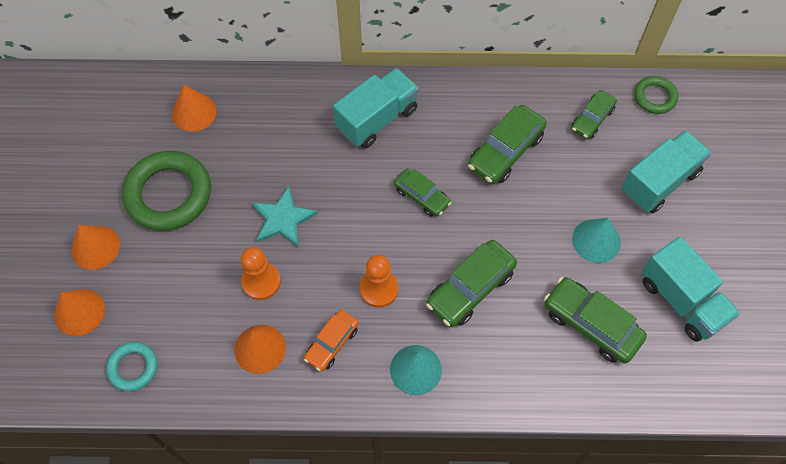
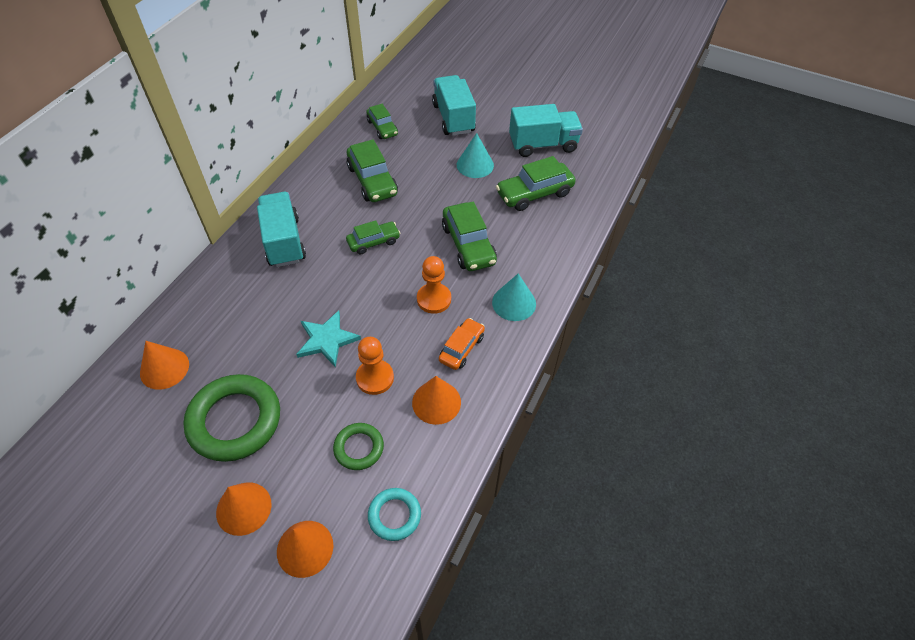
camera: 65 degrees left, 10 degrees down
(332, 343) = (461, 348): orange car -> orange car turned 120 degrees counterclockwise
(654, 97) = (390, 93): green ring -> green ring (359, 448)

